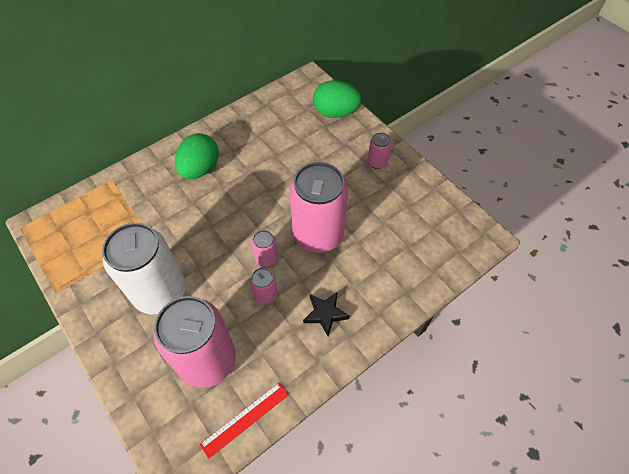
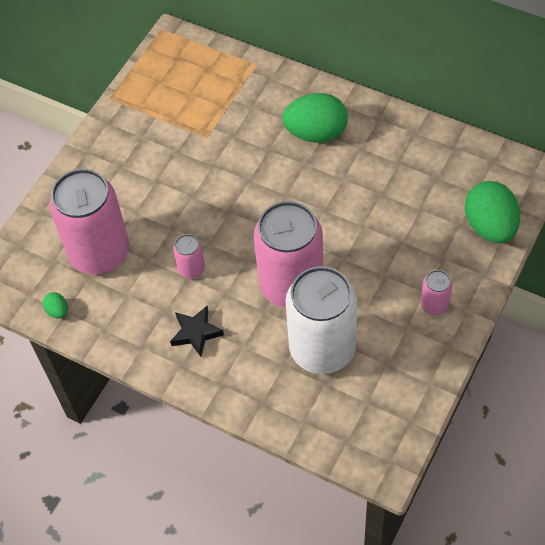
camera: 70 degrees right, 0 degrees up
(160, 292) = (150, 178): white can -> white can (322, 348)
(245, 419) = (58, 311): red ruler -> green egg
(266, 258) = (234, 250): pink can -> none

